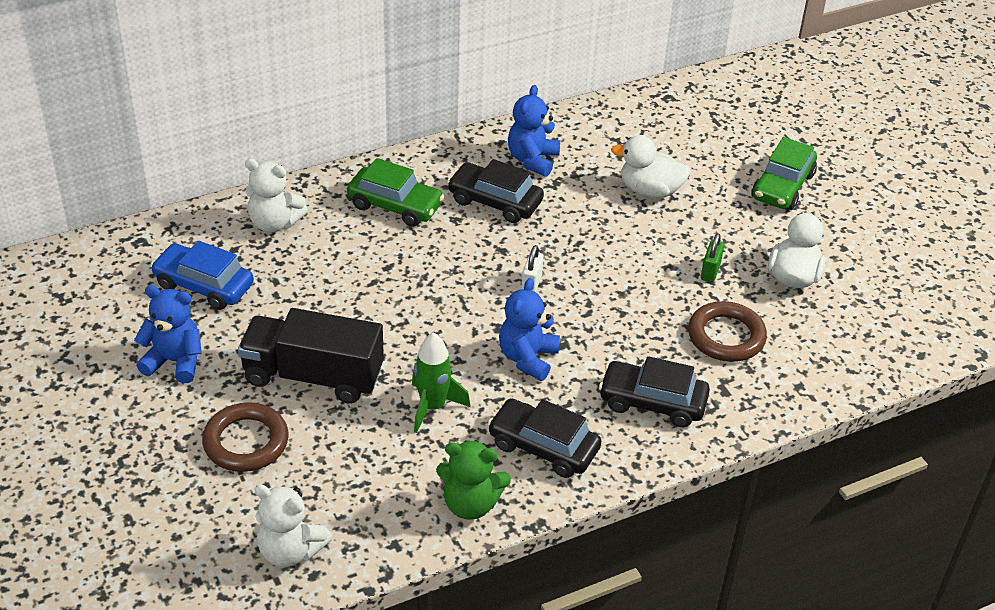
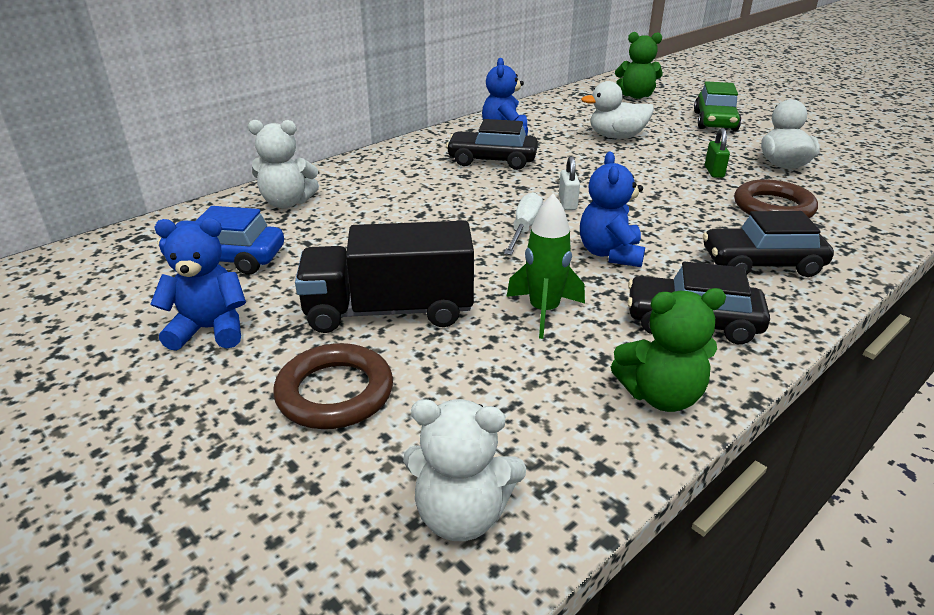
camera: 15 degrees left, 10 degrees down
(395, 205) = (402, 175): green car -> none
(470, 309) = (524, 229): none -> white screwdriver
(728, 116) = (636, 96): none -> green teddy bear

